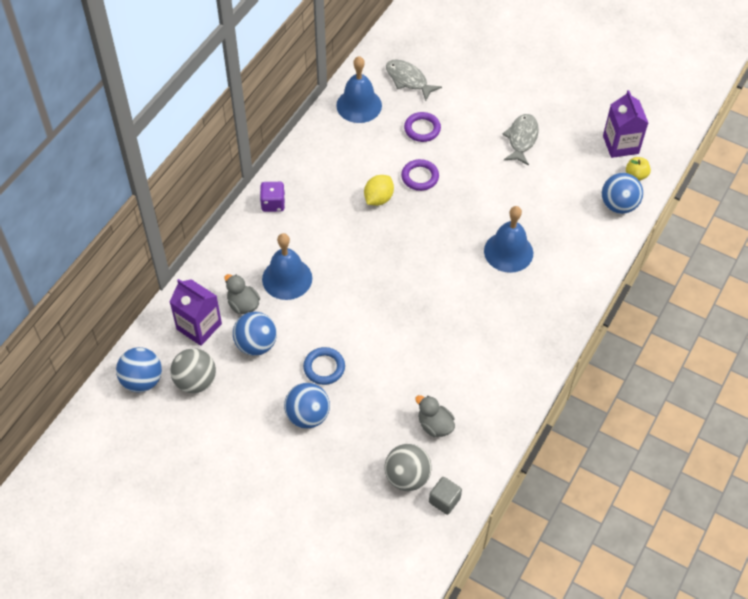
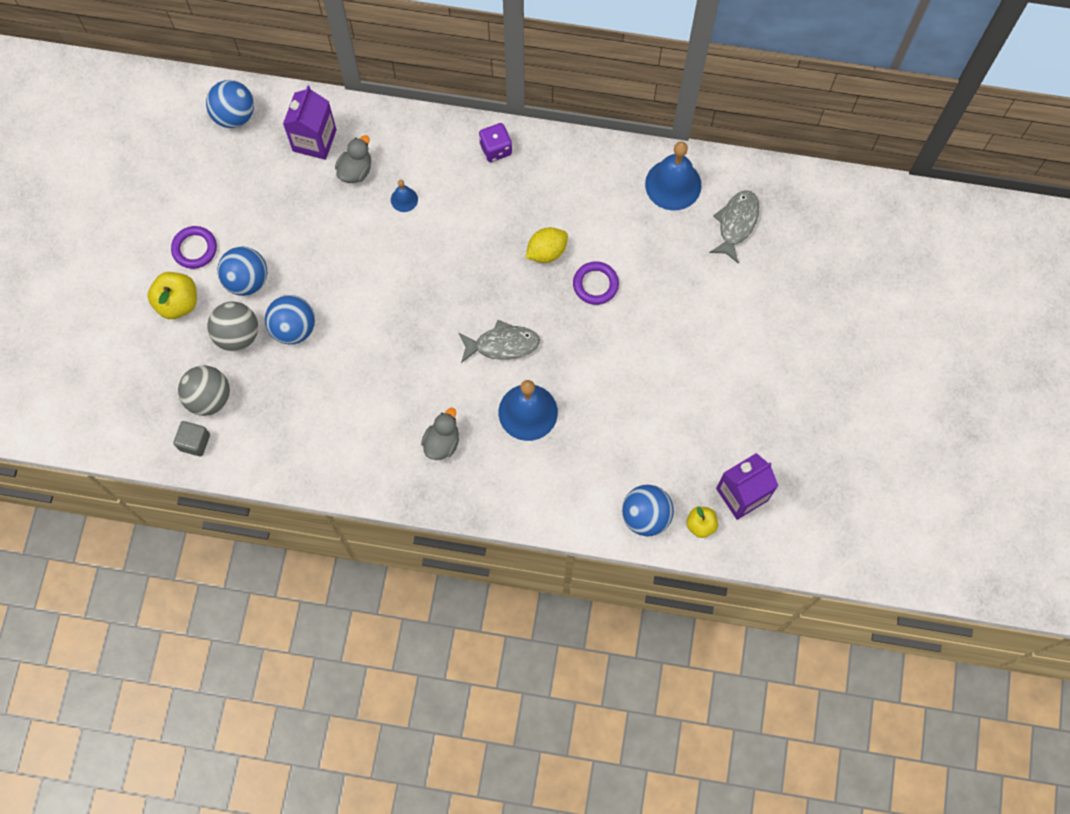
camera: 70 degrees right, 15 degrees up
(195, 381) = (250, 163): grey ball -> grey ball (237, 335)
(256, 344) = (312, 201): blue ball -> blue ball (294, 328)
(287, 278) = (404, 199): blue bell -> blue bell, size x0.48
(304, 477) = (178, 303): none -> yellow apple
(324, 367) = (308, 275): blue ring -> none
(378, 198) = (546, 252): yellow lemon -> yellow lemon turned 45 degrees counterclockwise
(422, 129) = (667, 263): purple ring -> purple ring (194, 249)
(435, 425) = (277, 405): grey duck -> grey duck (442, 442)
(521, 139) = (700, 378): grey fish -> grey fish (502, 344)

